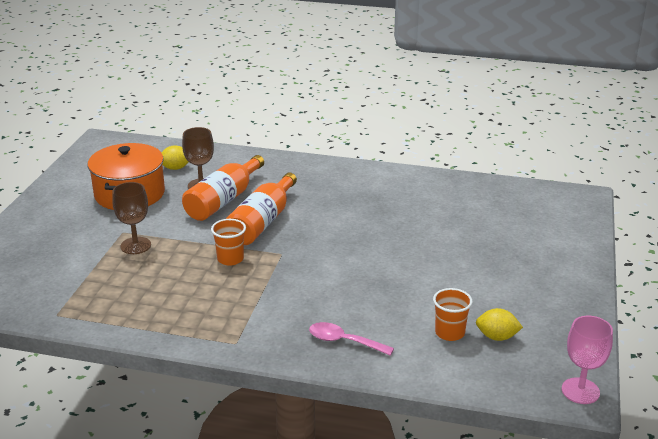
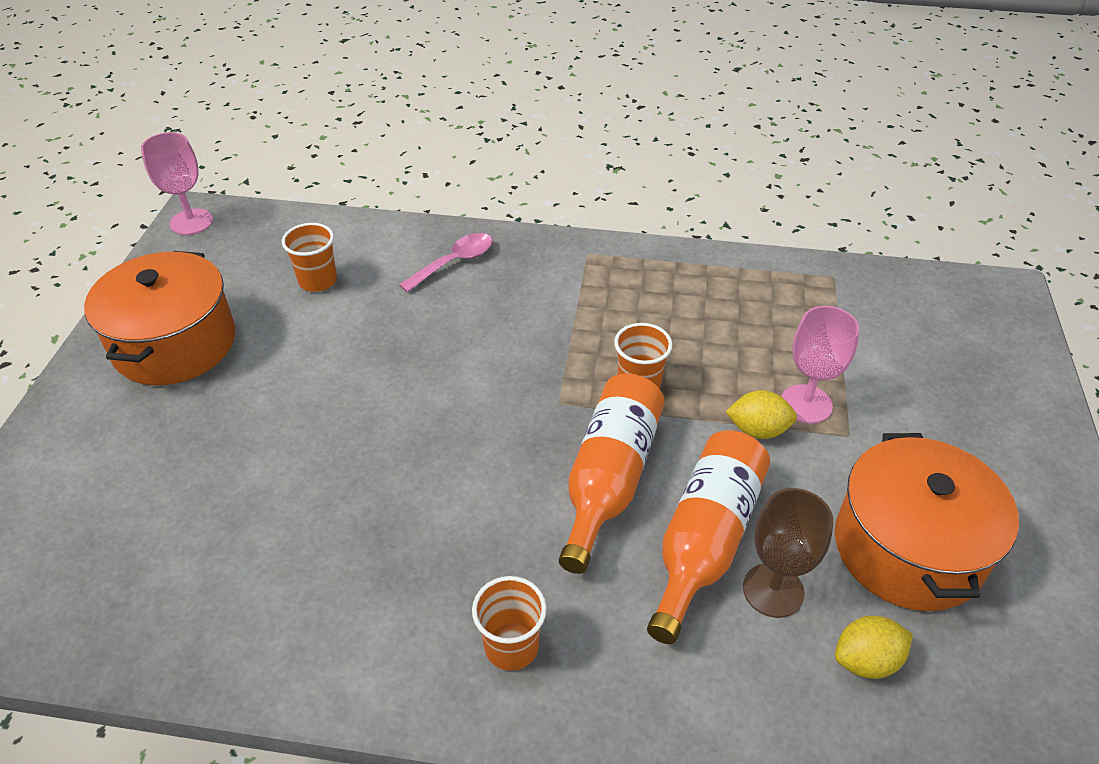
camera: 175 degrees right, 15 degrees up
(135, 246) = (806, 404): brown goblet -> pink goblet
(320, 177) = (511, 646): none -> orange cup
(344, 341) = (454, 262): pink spoon -> pink spoon turned 60 degrees counterclockwise
(497, 337) = (258, 279): yellow lemon -> yellow lemon (758, 430)
(535, 296) = (174, 343): none -> orange pot

